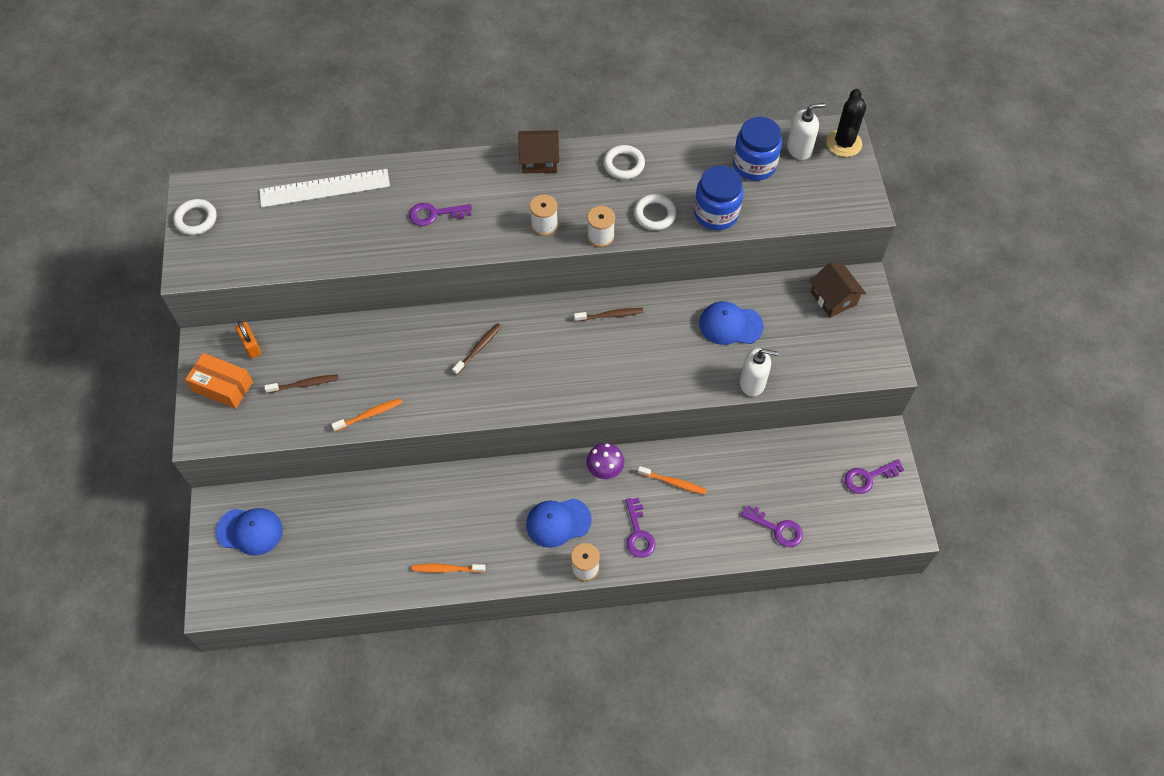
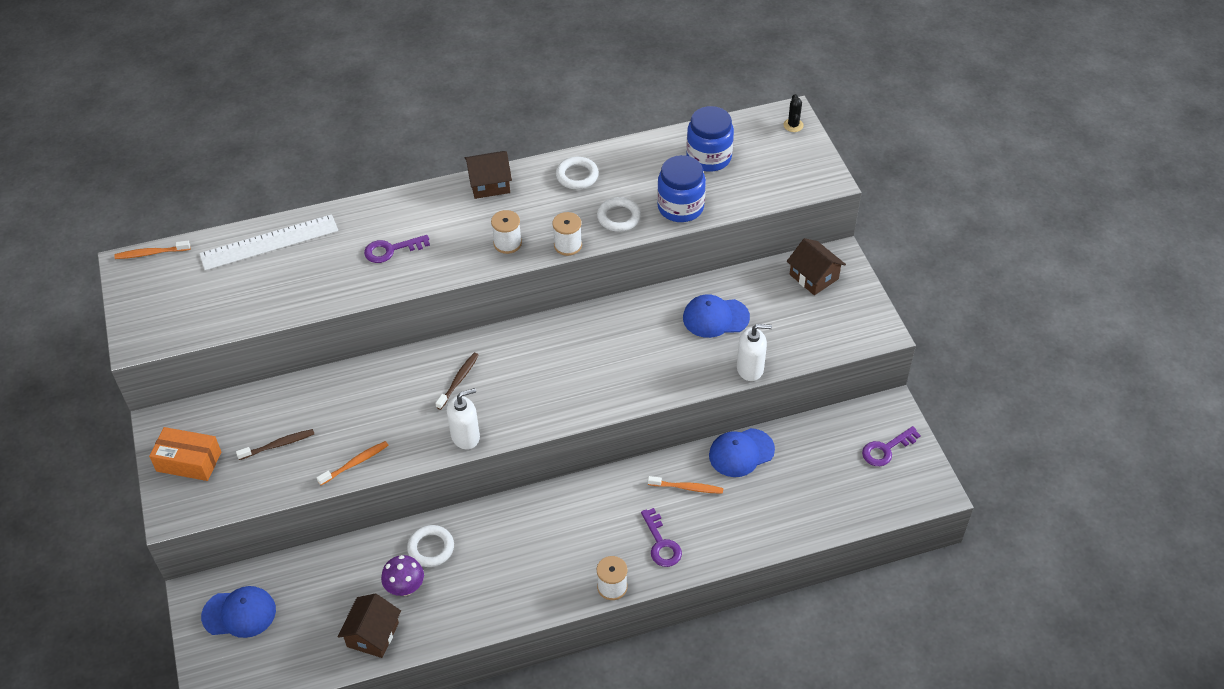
camera: 10 degrees left, 10 degrees down
(196, 219) = (136, 292): white ring -> white ring (431, 548)
(251, 346) = (212, 416): orange padlock -> none
(362, 573) = (373, 634): none -> brown house
(446, 569) = (464, 614): orange toothbrush -> orange toothbrush (151, 253)
(558, 522) = (574, 547): blue cap -> blue cap (741, 453)
(605, 470) = (612, 487): purple mushroom -> purple mushroom (405, 588)
(610, 315) = (590, 327): brown toothbrush -> none
(777, 529) = (804, 514): purple key -> none
(799, 149) = (750, 136): white soap dispenser -> white soap dispenser (465, 436)
(844, 143) = (793, 125): black cactus -> black cactus, size x0.55

